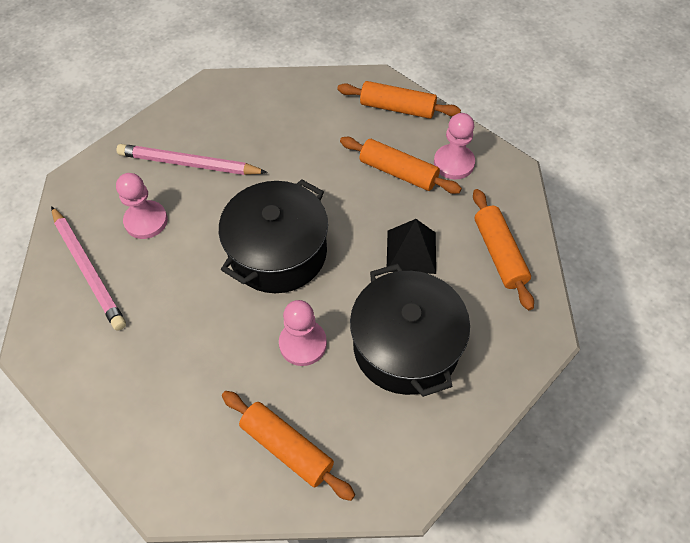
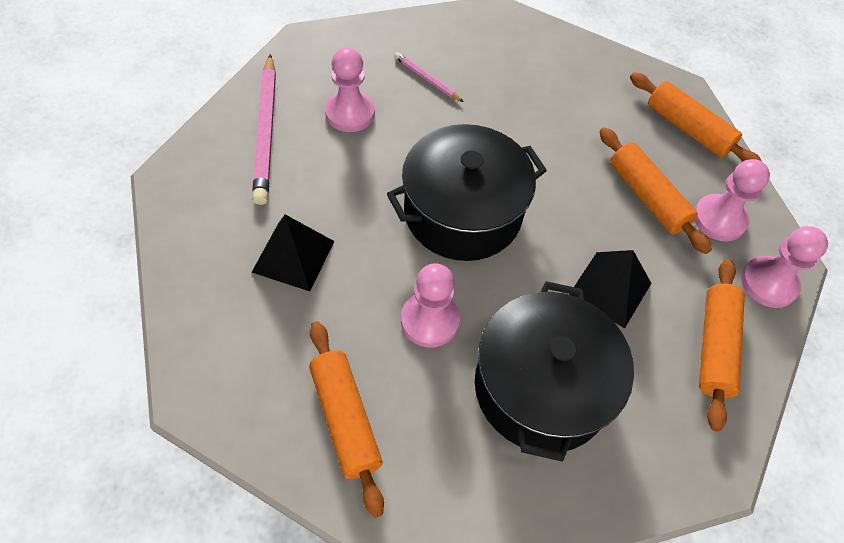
camera: 25 degrees right, 0 degrees up
(173, 353) = (293, 256): none -> black pyramid
(189, 164) = (427, 79): pink pencil -> pink pencil, size x0.50
(508, 191) = (768, 283): none -> pink pawn

